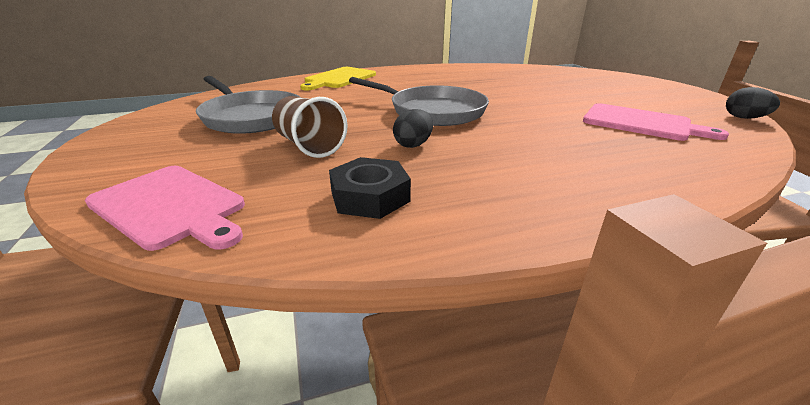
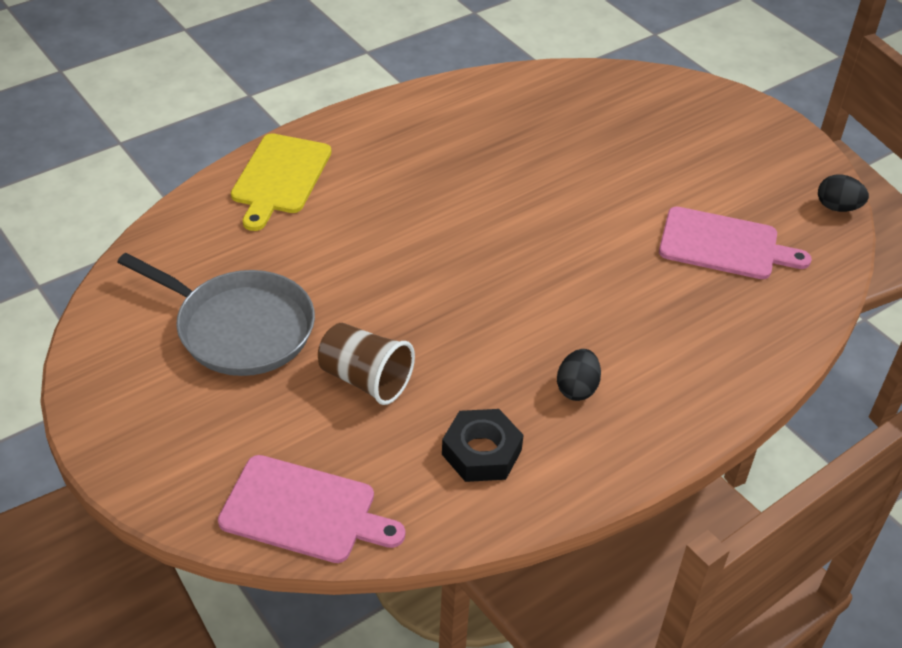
camera: 20 degrees left, 15 degrees up
(413, 144) = (482, 351): black egg -> black egg (577, 388)
(433, 111) = (471, 263): grey pan -> none

